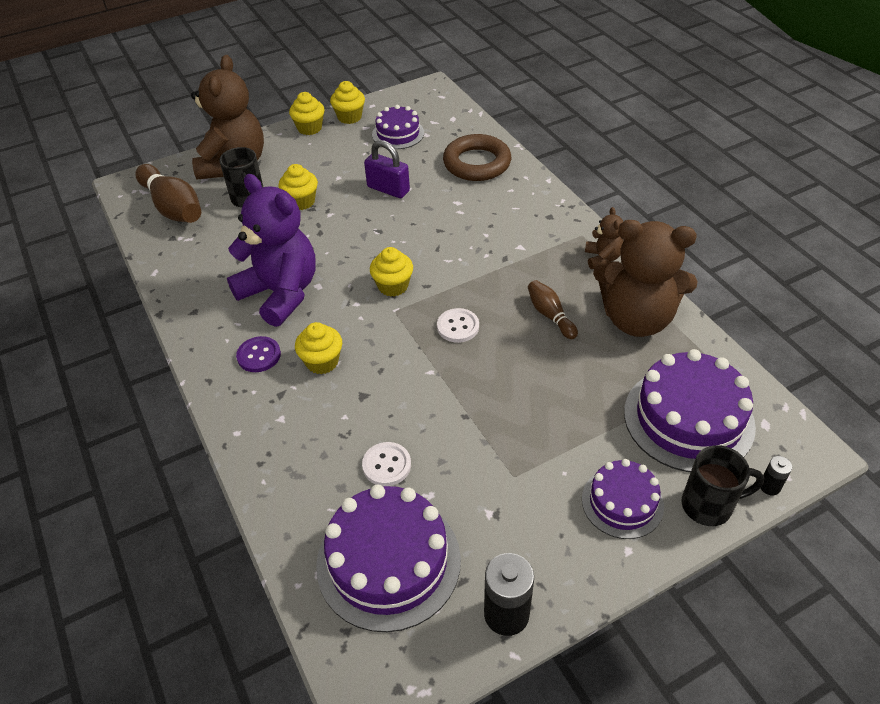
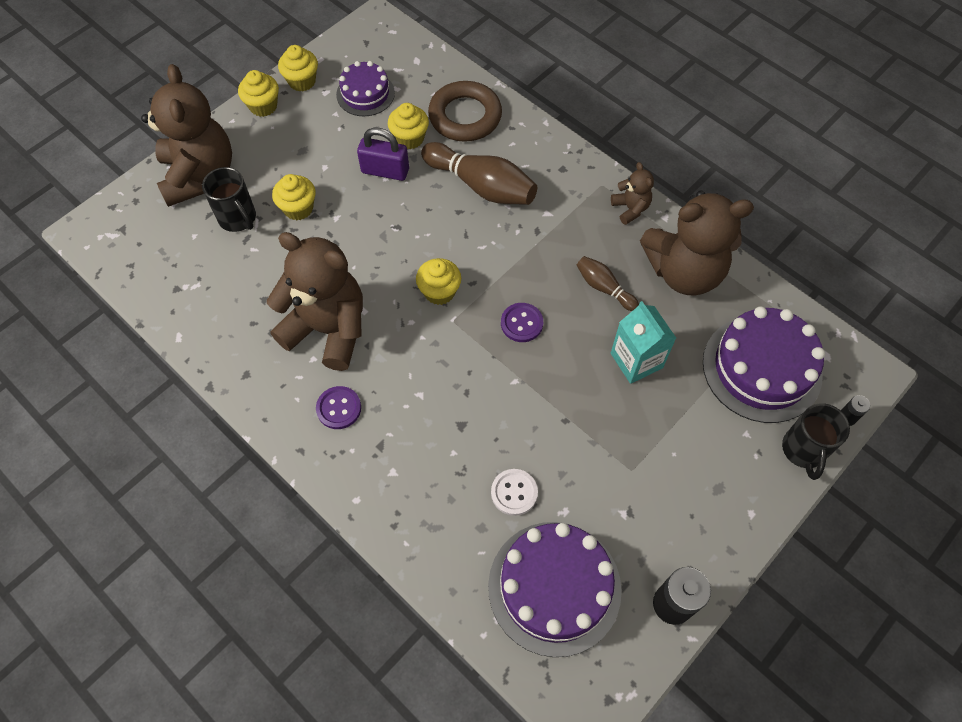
camera: 20 degrees left, 15 degrees up
(173, 207) = (157, 248): brown bowling pin -> brown bowling pin (481, 186)
(281, 293) = (328, 329): purple teddy bear -> brown teddy bear
(322, 362) = (405, 398): yellow cupcake -> yellow cupcake (409, 138)
(458, 326) = (521, 323): white button -> purple button
(558, 382) = (636, 360): none -> turquoise carton
(622, 502) = (732, 469): purple cake -> none
(708, 505) = (803, 450): black mug -> black mug turned 120 degrees clockwise

